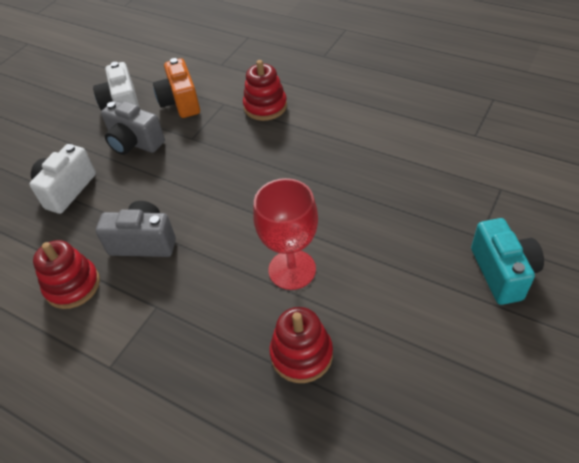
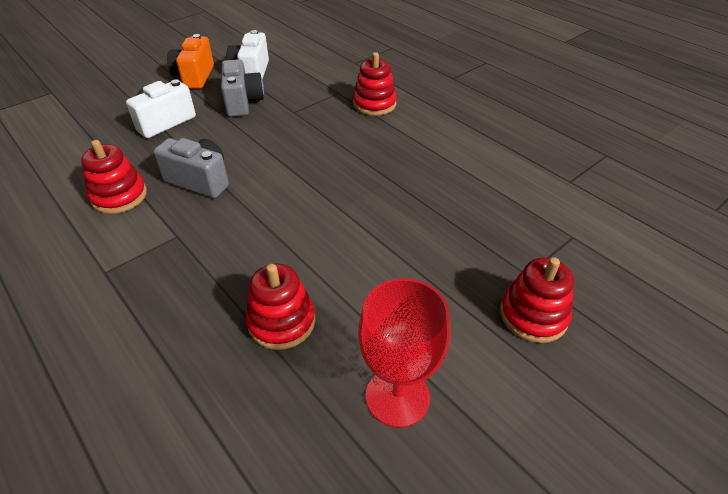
camera: 15 degrees right, 5 degrees down
(135, 143) = (243, 102): grey camera -> grey camera turned 150 degrees counterclockwise
(180, 102) = (301, 82): orange camera -> orange camera (195, 77)
(292, 269) = (318, 244): red goblet -> red goblet (397, 396)
(502, 272) = (533, 315): turquoise camera -> red stacking toy

